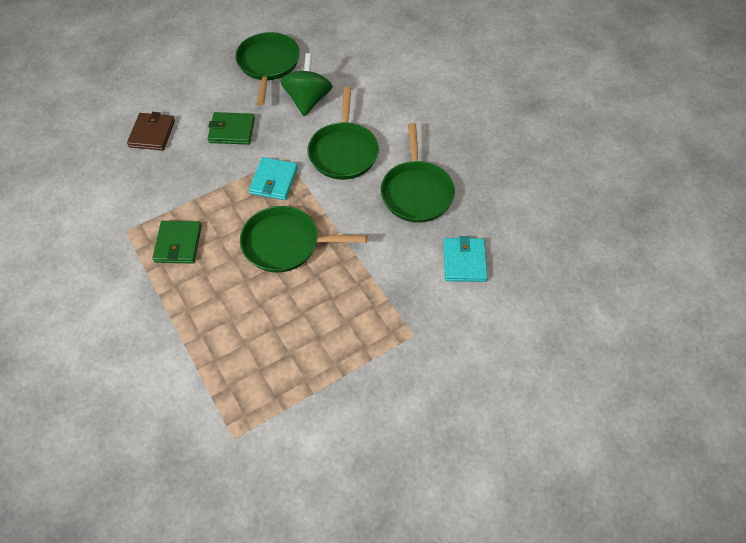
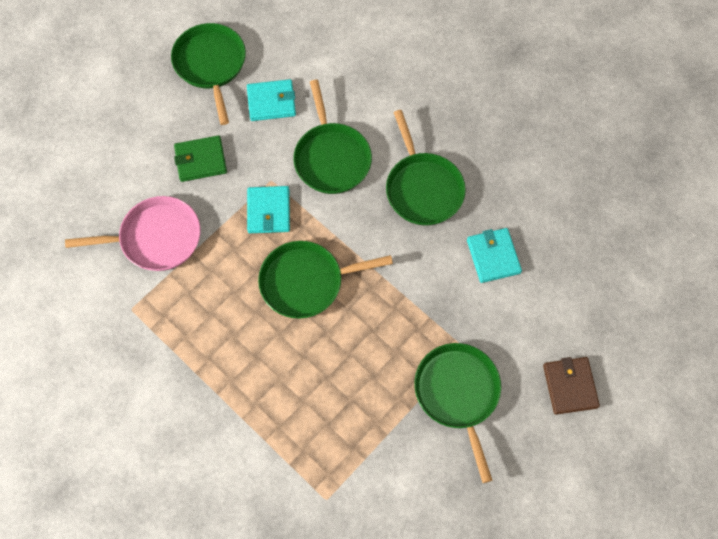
camera: 15 degrees left, 10 degrees up
(152, 133) = (113, 185): brown wallet -> brown wallet (570, 386)
(171, 180) = (156, 238): none -> pink pan
(178, 244) = (193, 310): green wallet -> none
(308, 100) = (271, 102): green spinning top -> turquoise wallet
(393, 373) = (458, 393): none -> green pan

